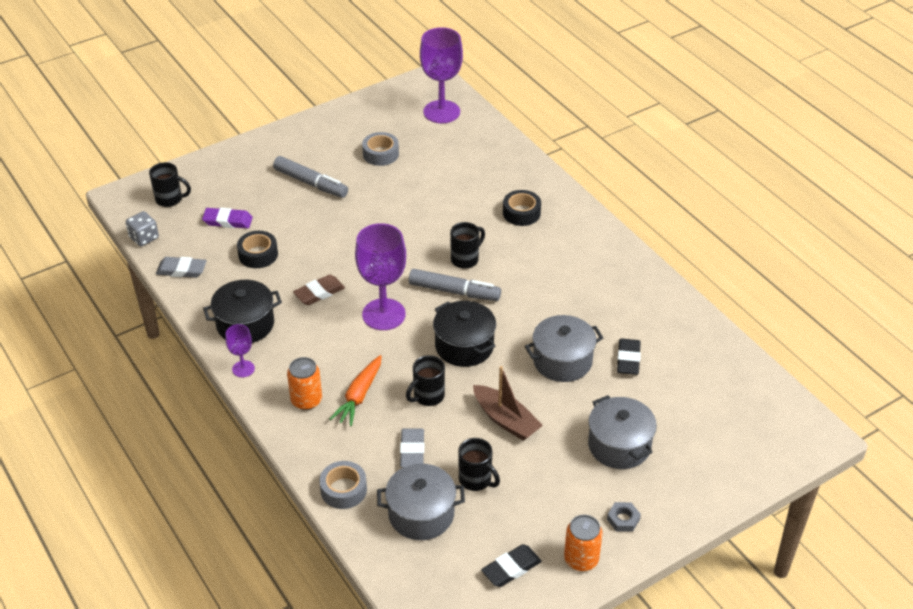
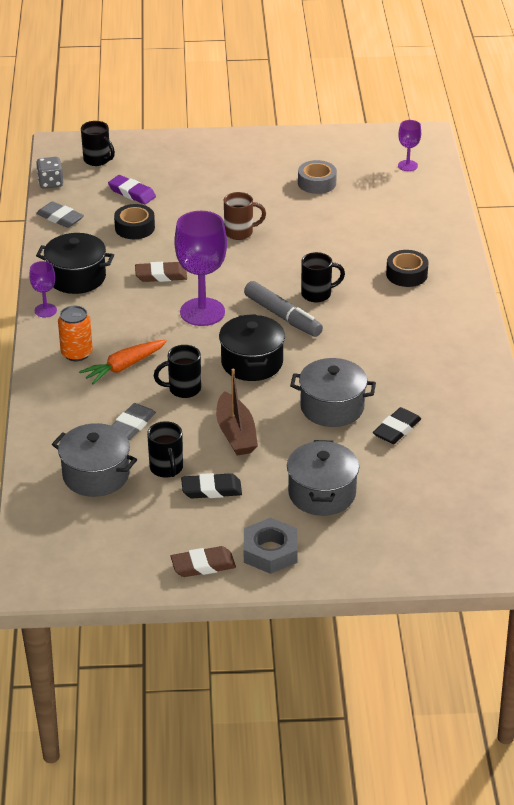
camera: 30 degrees right, 5 degrees down
(310, 183) = (231, 186): grey marker -> none
(343, 490) = (48, 431): grey tape -> none
(354, 225) = (240, 232): none -> brown mug
(441, 112) = (407, 165): purple goblet -> purple goblet, size x0.50
(511, 568) = (135, 546): black eraser -> black eraser (211, 489)
(581, 559) = (203, 565): orange can -> brown eraser
(623, 519) = (270, 551): grey nut -> grey nut, size x1.76

